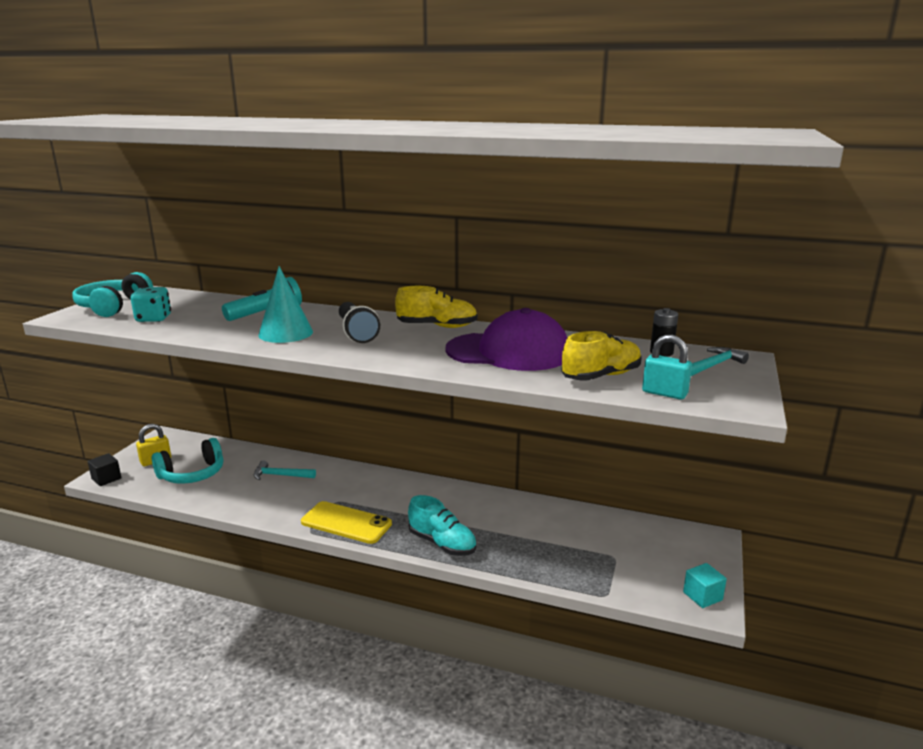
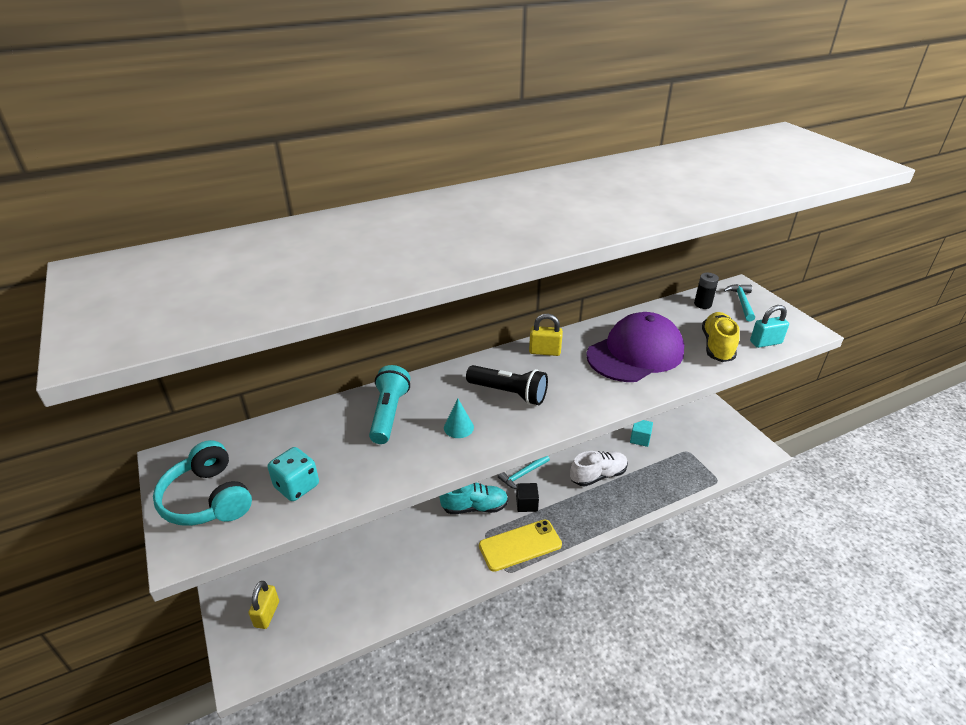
camera: 45 degrees left, 15 degrees up
(106, 479) = (251, 669): black cube -> black cube (526, 504)
(192, 474) = (328, 599): turquoise headphones -> none
(280, 475) = (406, 543): turquoise hammer -> turquoise hammer (523, 475)
(285, 333) = (458, 427): turquoise cone -> turquoise cone, size x0.54
(437, 326) = (544, 351): yellow shoe -> yellow padlock
(442, 543) = (598, 513): turquoise shoe -> turquoise shoe (474, 507)
(489, 522) = (598, 475): none -> white shoe
(702, 596) = (751, 446): turquoise cube -> turquoise cube (640, 439)

